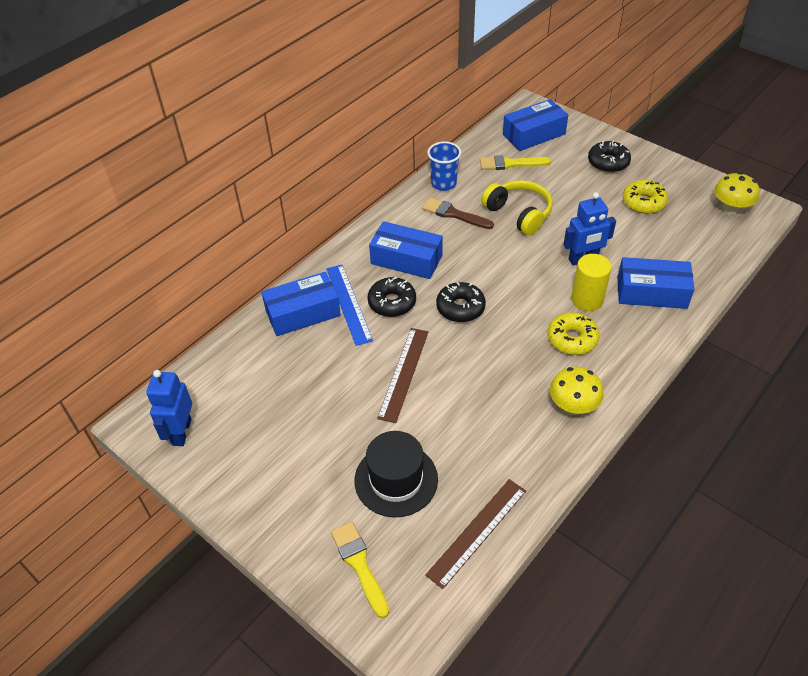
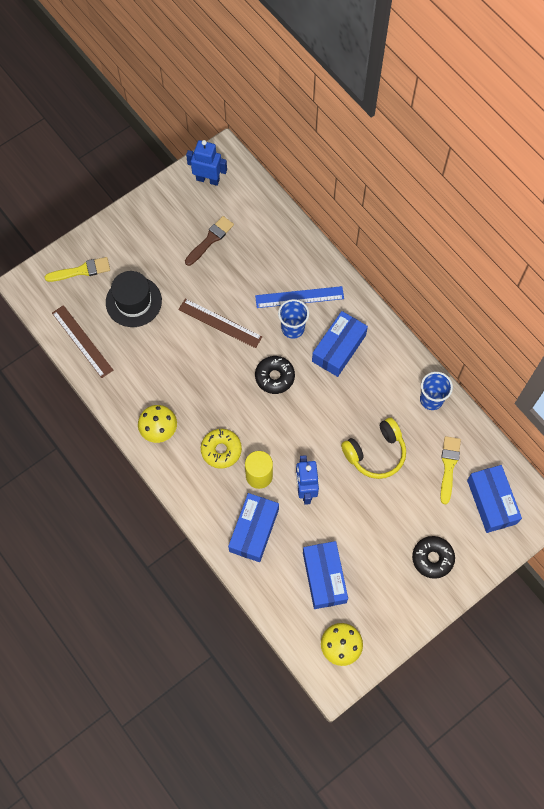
camera: 100 degrees right, 20 degrees up
(303, 313) = (297, 264): blue box -> blue box (324, 577)
(392, 302) = (293, 328): black donut -> blue cup
(454, 214) = (387, 398): brown brush -> brown brush (210, 239)
(643, 202) = (367, 569): yellow donut -> none

